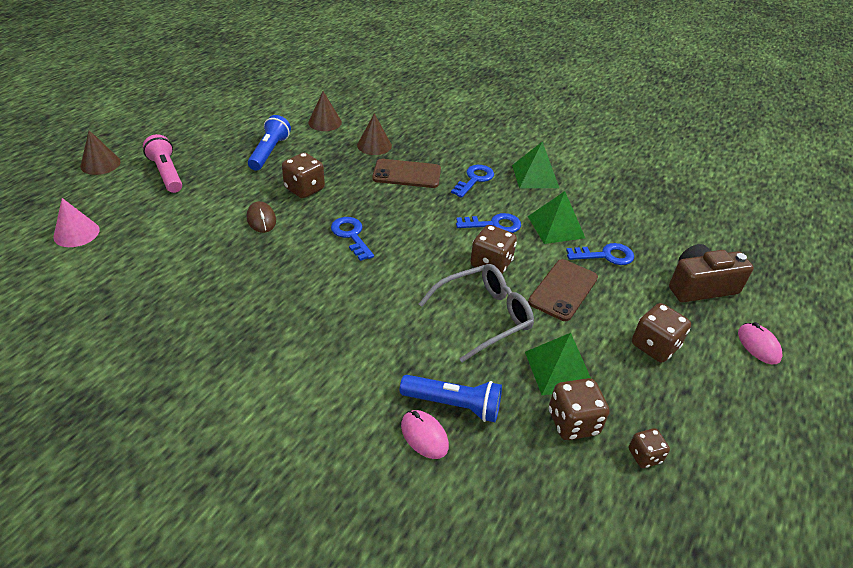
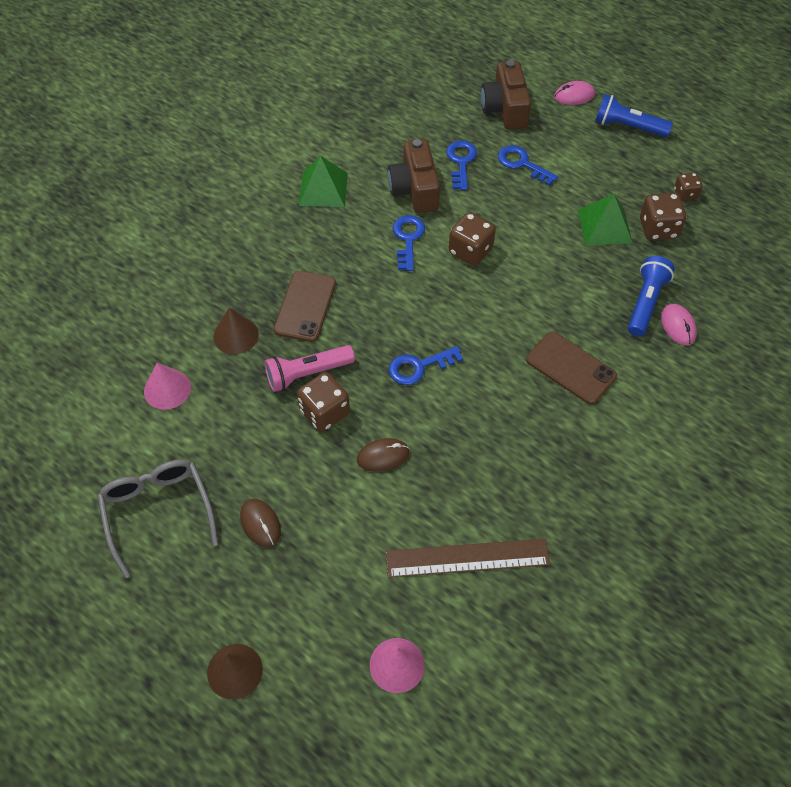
camera: 80 degrees left, 15 degrees up
(157, 268) = (467, 557): none -> brown ruler
(166, 173) = (270, 576): pink flashlight -> pink flashlight (307, 374)
(210, 166) = (260, 523): none -> brown mouse
(269, 152) = (234, 454): blue flashlight -> blue flashlight (628, 127)
(325, 122) = (167, 389): brown cone -> pink cone
(424, 436) = (678, 326): pink mouse -> pink mouse turned 75 degrees counterclockwise
(474, 179) = (324, 244): blue key -> blue key (522, 164)
(484, 316) = (542, 267): grey glasses -> grey glasses (158, 511)
(556, 227) = (415, 189): green pyramid -> brown camera
(563, 290) = (508, 203): brown phone -> brown phone (570, 368)
(654, 346) = (576, 159): brown dice -> none

